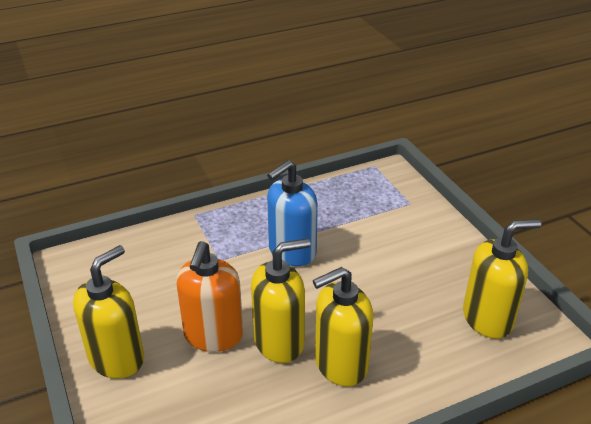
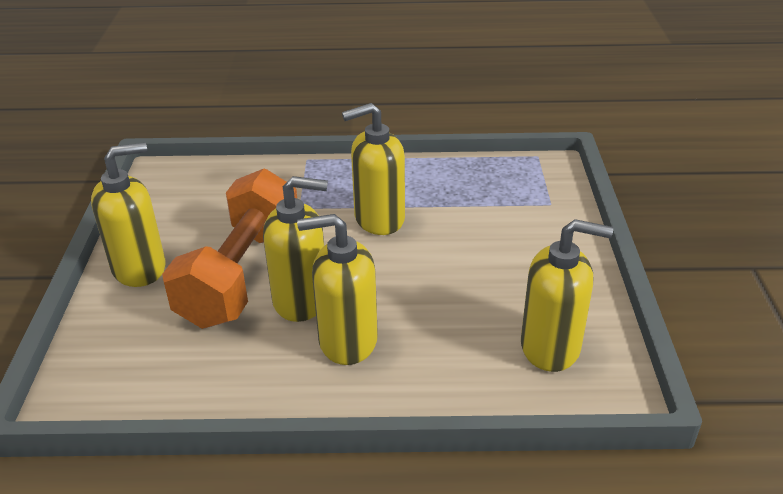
camera: 25 degrees right, 0 degrees up
(213, 335) = (241, 275): orange soap dispenser -> orange dumbbell
(291, 252) = (378, 219): blue soap dispenser -> yellow soap dispenser

